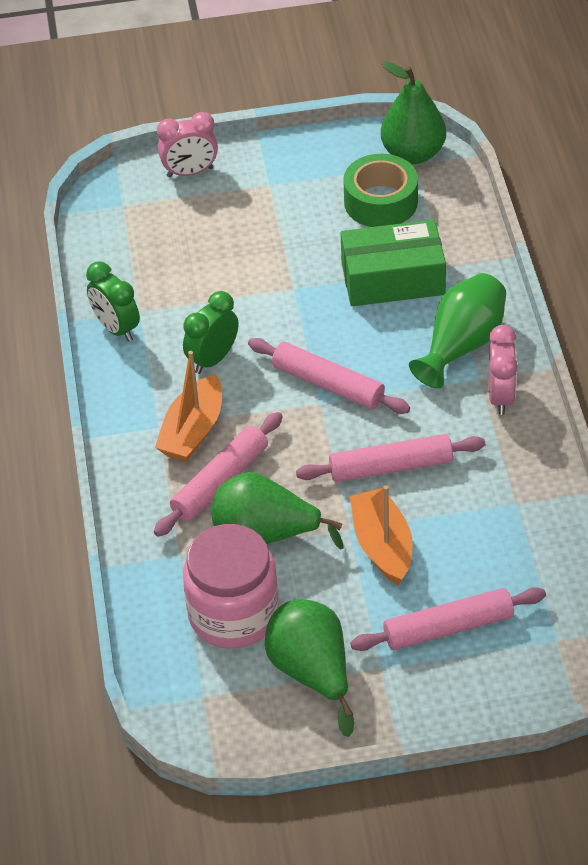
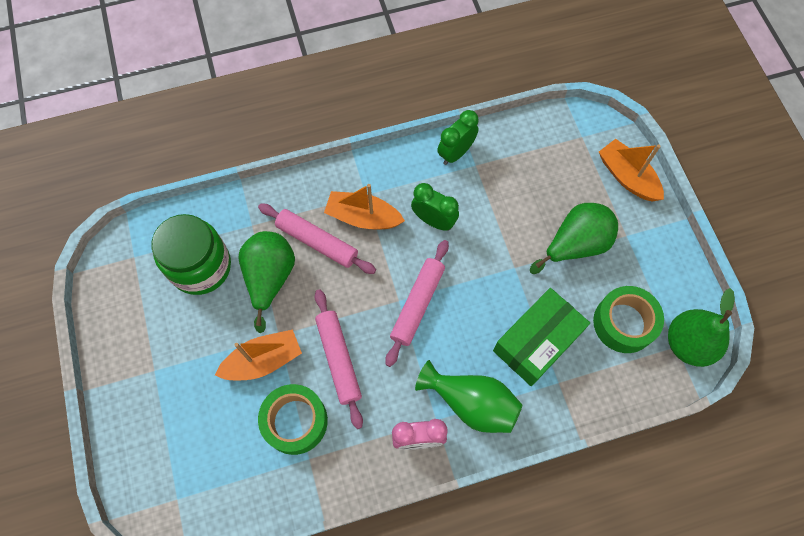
camera: 80 degrees right, 20 degrees up
(190, 172) = (627, 177): pink clock -> orange boat
(233, 614) = (200, 267): pink jar -> green jar
(312, 673) = (151, 324): green pear -> green pear (575, 245)
(393, 279) = (537, 341): green box -> green box turned 60 degrees clockwise
(448, 627) = (189, 415): pink rolling pin -> none
(467, 514) = (295, 421): none -> green tape

